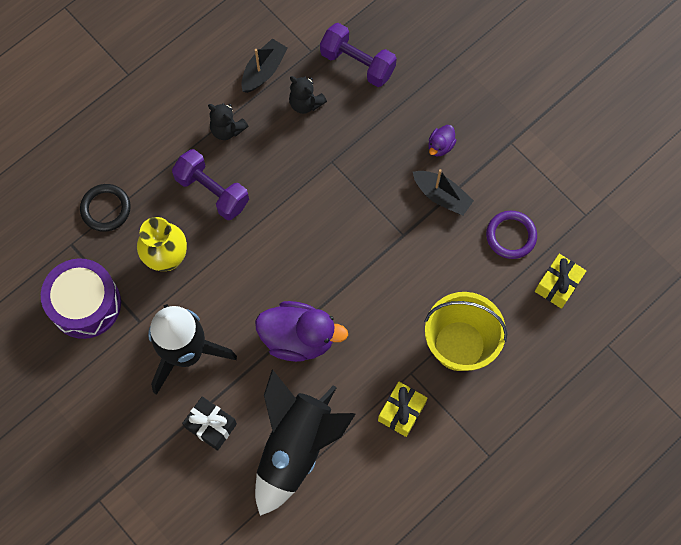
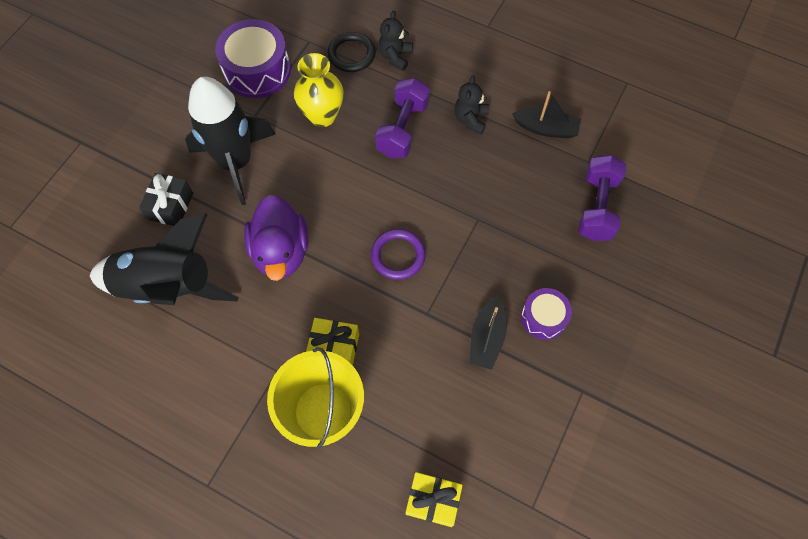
camera: 70 degrees right, 5 degrees down
(305, 103) = (529, 175): black teddy bear -> black teddy bear (395, 57)
(401, 411) = (232, 375): yellow gift -> yellow gift (334, 346)
(440, 146) = (543, 318): purple duck -> purple drum
(511, 236) = (471, 427): purple ring -> purple ring (398, 255)

